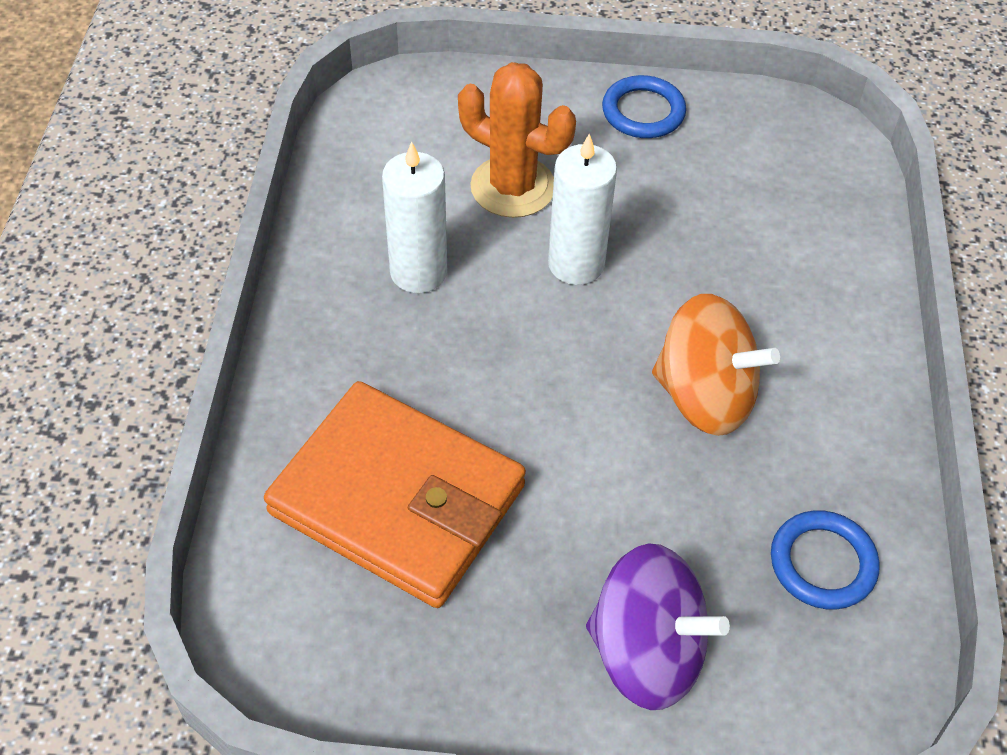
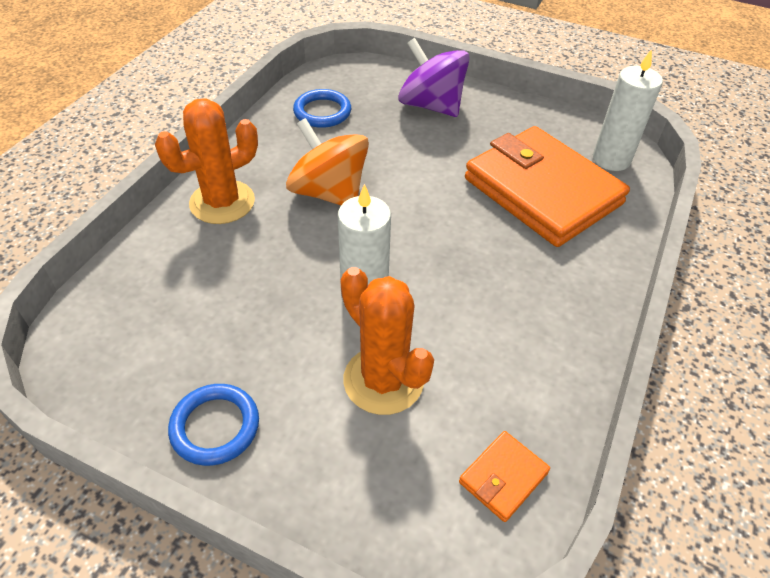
camera: 160 degrees left, 5 degrees down
(372, 142) = (503, 477): none -> orange wallet
(418, 272) = (492, 326): white candle -> white candle (611, 159)
(830, 335) = (222, 202): none -> orange cactus

